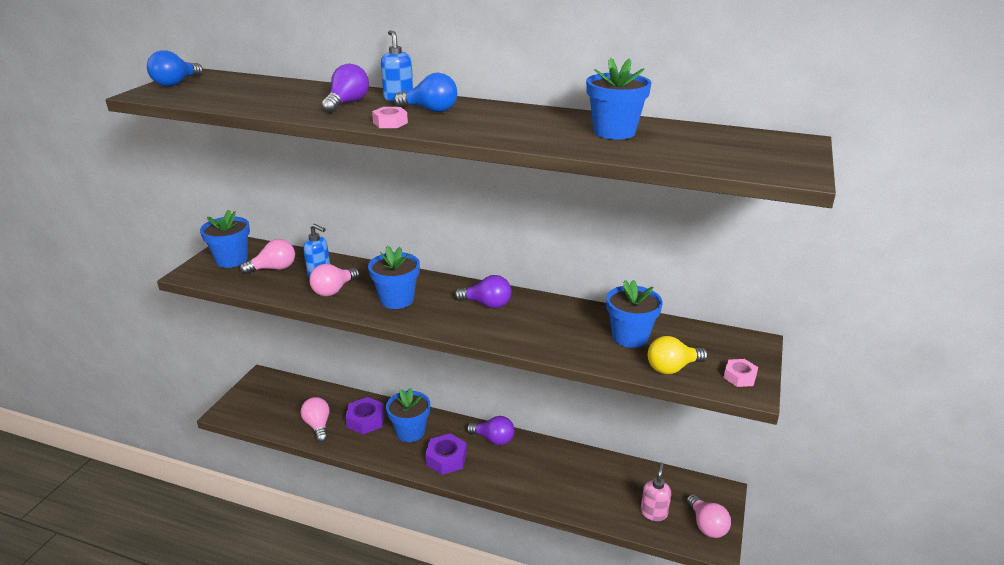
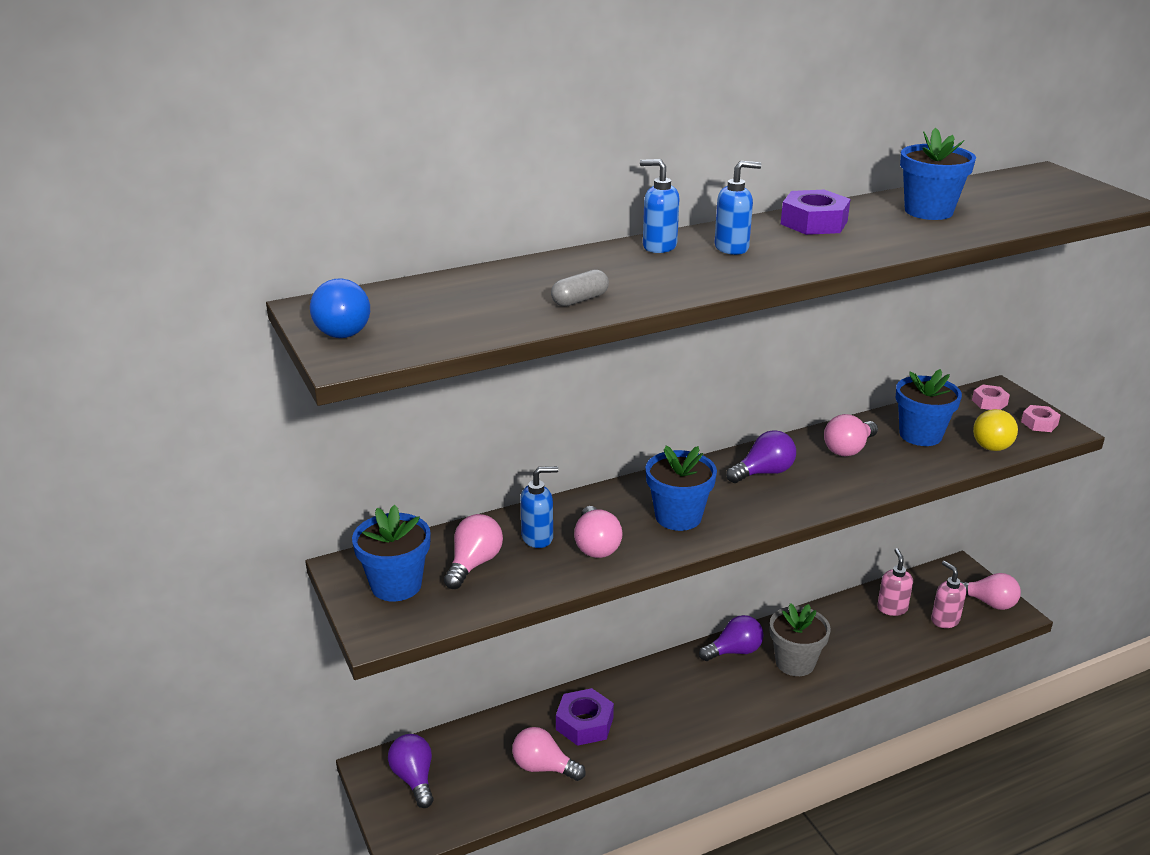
camera: 45 degrees left, 0 degrees up
(286, 105) = (580, 300): none -> grey capsule
(347, 103) = (632, 272): purple light bulb -> purple light bulb (414, 778)
(390, 123) = (743, 275): pink nut -> pink nut (989, 402)
(410, 432) = (649, 701): blue flower pot -> none
(430, 110) = (732, 248): blue light bulb -> blue soap dispenser
(446, 459) = (725, 700): purple nut -> purple nut (814, 222)
(516, 468) = (795, 662): none -> grey flower pot
(564, 319) = (848, 449): none -> pink light bulb
(629, 482) = (892, 608): none -> pink soap dispenser

